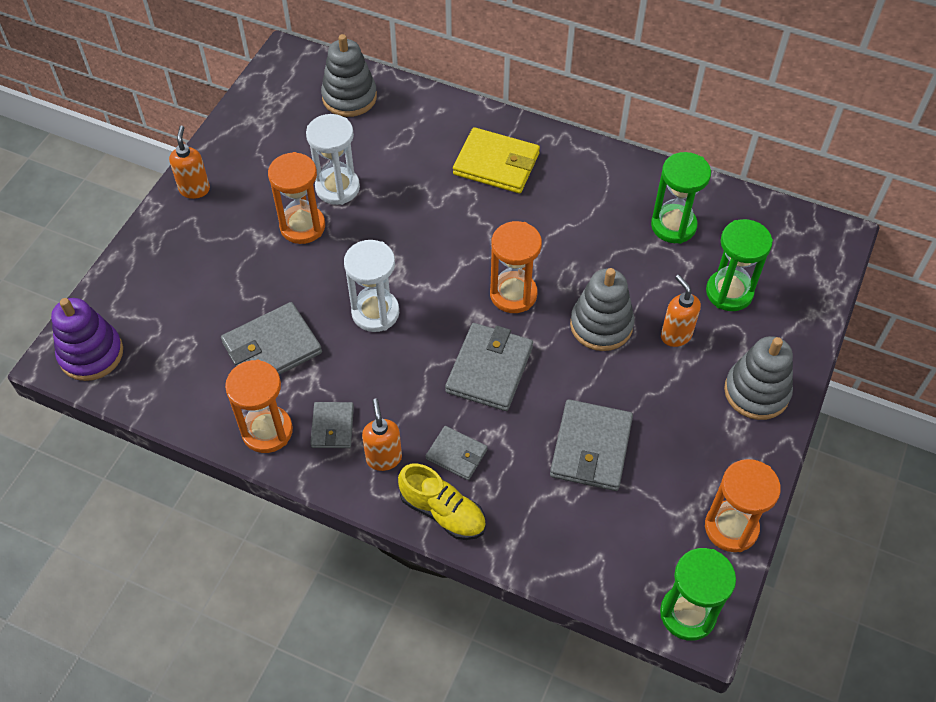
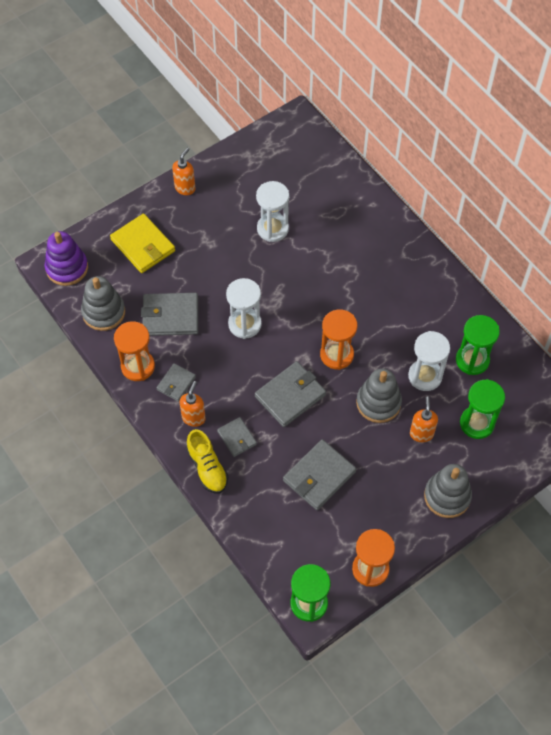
camera: 30 degrees right, 5 degrees up
(302, 226) = (235, 245): orange hourglass -> none
(349, 97) = (319, 167): grey stacking toy -> grey stacking toy (103, 312)
(496, 164) = (384, 260): yellow wallet -> yellow wallet (143, 245)
(633, 269) = (425, 376): none -> white hourglass

